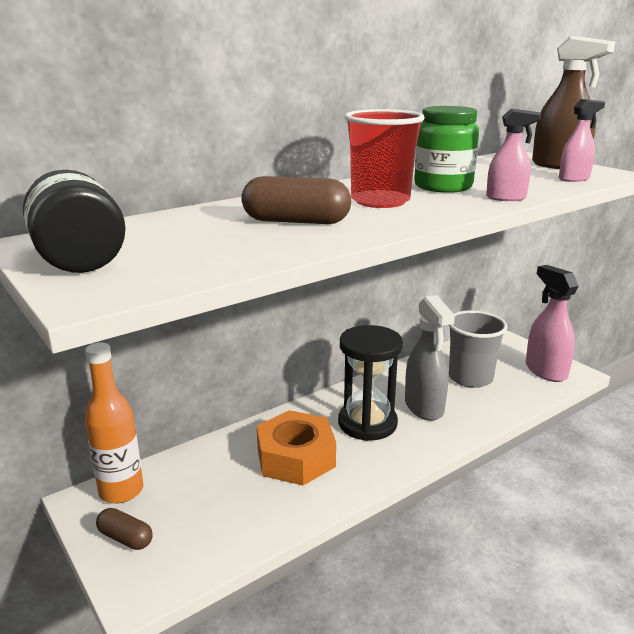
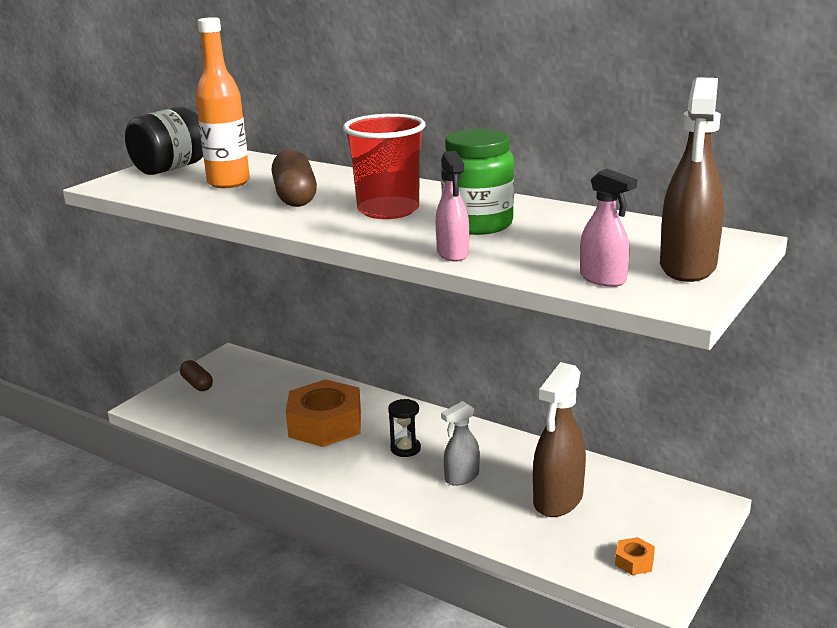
camera: 70 degrees right, 0 degrees up
(121, 491) = (246, 366): orange bottle -> orange bottle (228, 183)
(125, 538) = (197, 384): brown capsule -> brown capsule turned 45 degrees counterclockwise
(367, 423) = (405, 449): black hourglass -> black hourglass, size x0.46
(424, 407) = (461, 477): grey spray bottle -> grey spray bottle, size x0.59
(470, 378) = (558, 500): grey cup -> brown spray bottle
(545, 371) = (634, 561): pink spray bottle -> orange nut

